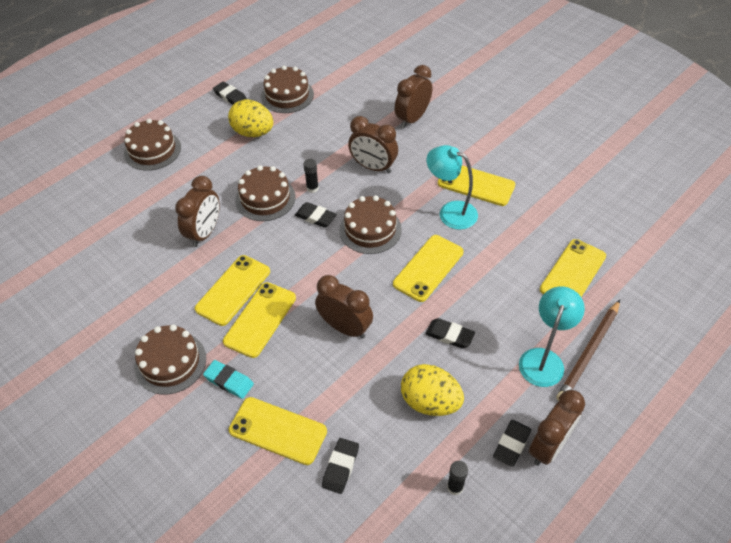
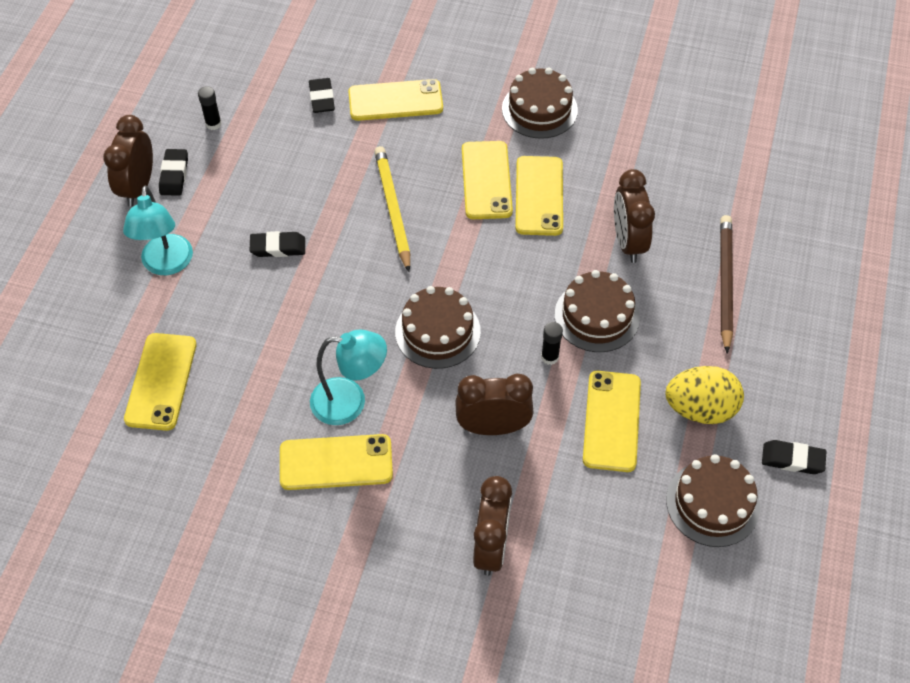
camera: 150 degrees right, 5 degrees up
(152, 150) = (802, 319): brown cake -> none
(229, 381) = (471, 118): turquoise eraser -> none
(315, 217) = (515, 319): black eraser -> none
(345, 327) = (393, 209): brown clock -> yellow pencil
(428, 268) = (339, 312): yellow phone -> yellow phone (611, 421)
(430, 402) = (267, 178): yellow egg -> none
(589, 352) = (119, 292): brown pencil -> brown pencil (725, 283)

